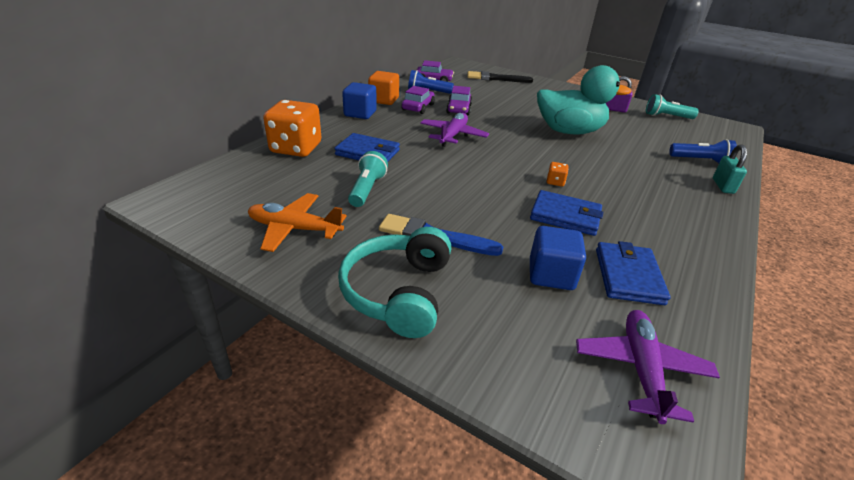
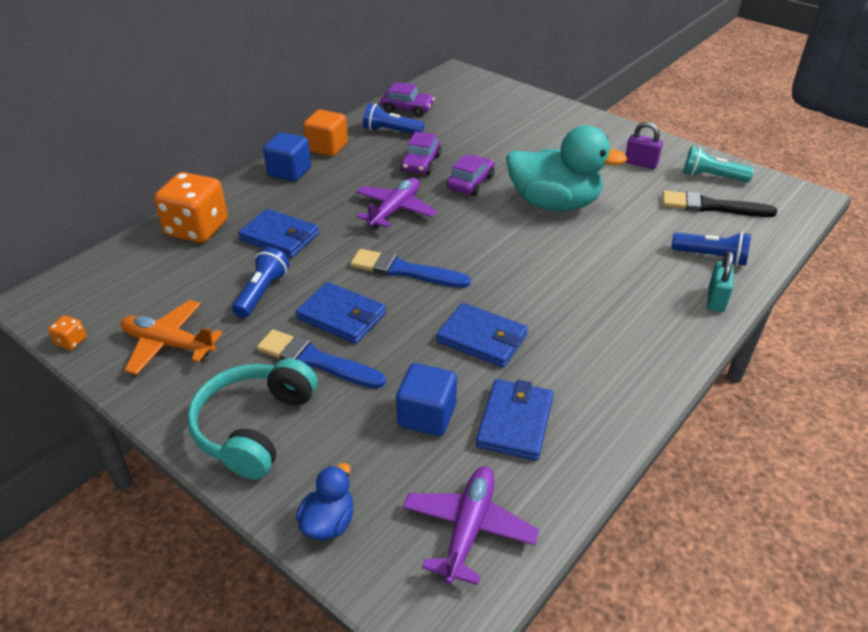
camera: 10 degrees right, 5 degrees up
(367, 189) = (262, 292): turquoise flashlight -> blue flashlight
(418, 107) = (368, 160): purple car -> purple car (470, 183)
(442, 204) = (341, 316): none -> blue wallet
(479, 172) = (405, 271): none -> blue brush
(496, 78) = (497, 104): black brush -> black brush (712, 206)
(506, 374) = (328, 522): none -> blue duck
(555, 182) = (494, 287): orange dice -> orange dice (71, 341)

